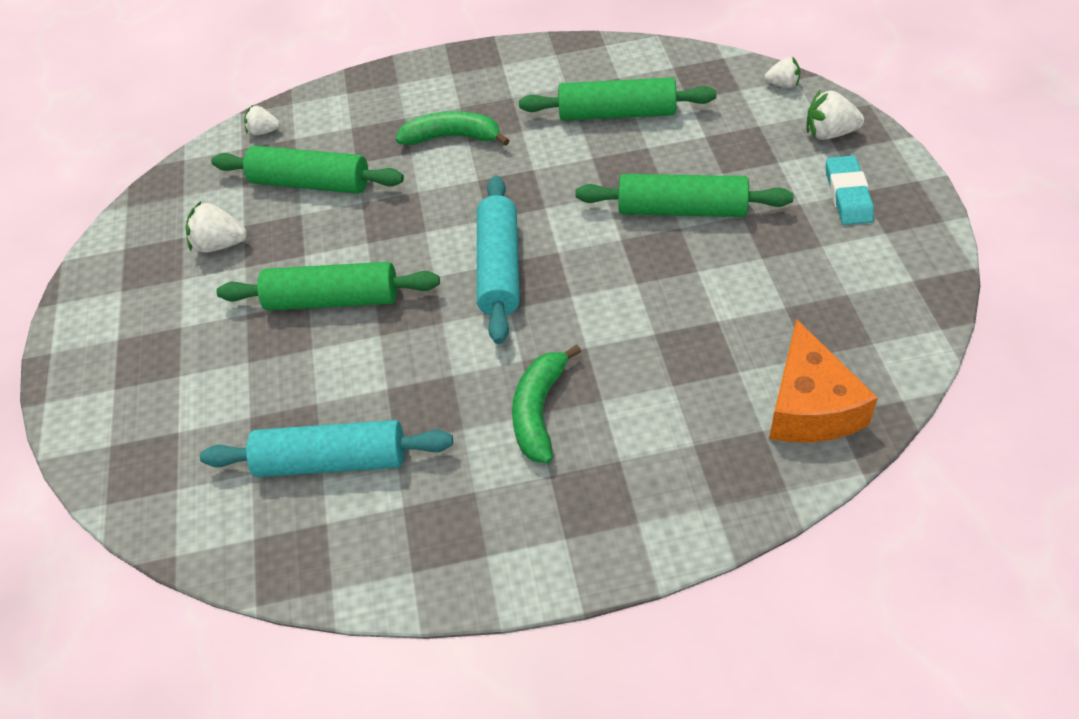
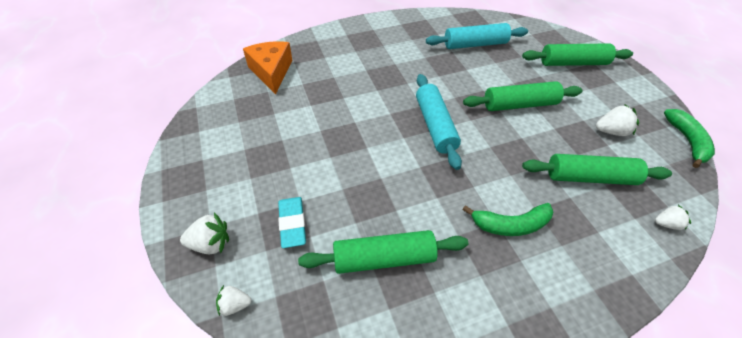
camera: 165 degrees right, 0 degrees up
(539, 411) = (393, 64): green banana -> green banana (687, 141)
(682, 210) = (329, 169): green rolling pin -> green rolling pin (573, 63)
(848, 195) = (216, 186): turquoise eraser -> turquoise eraser (292, 223)

